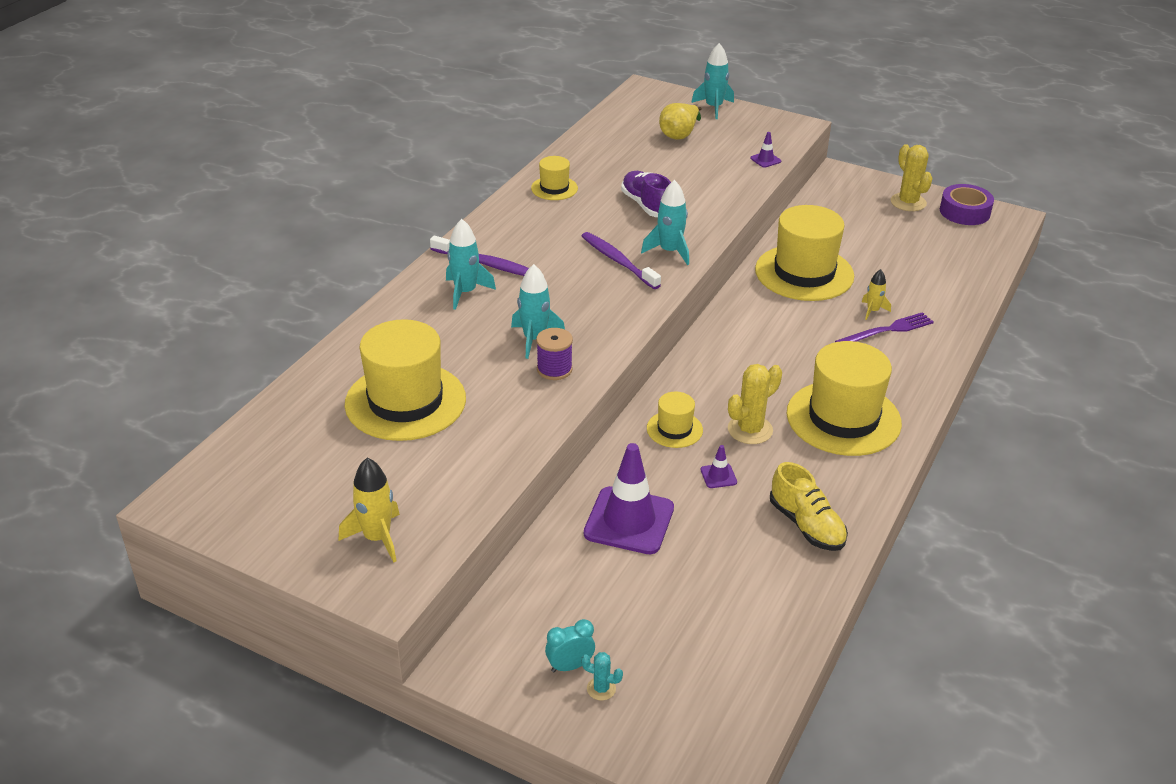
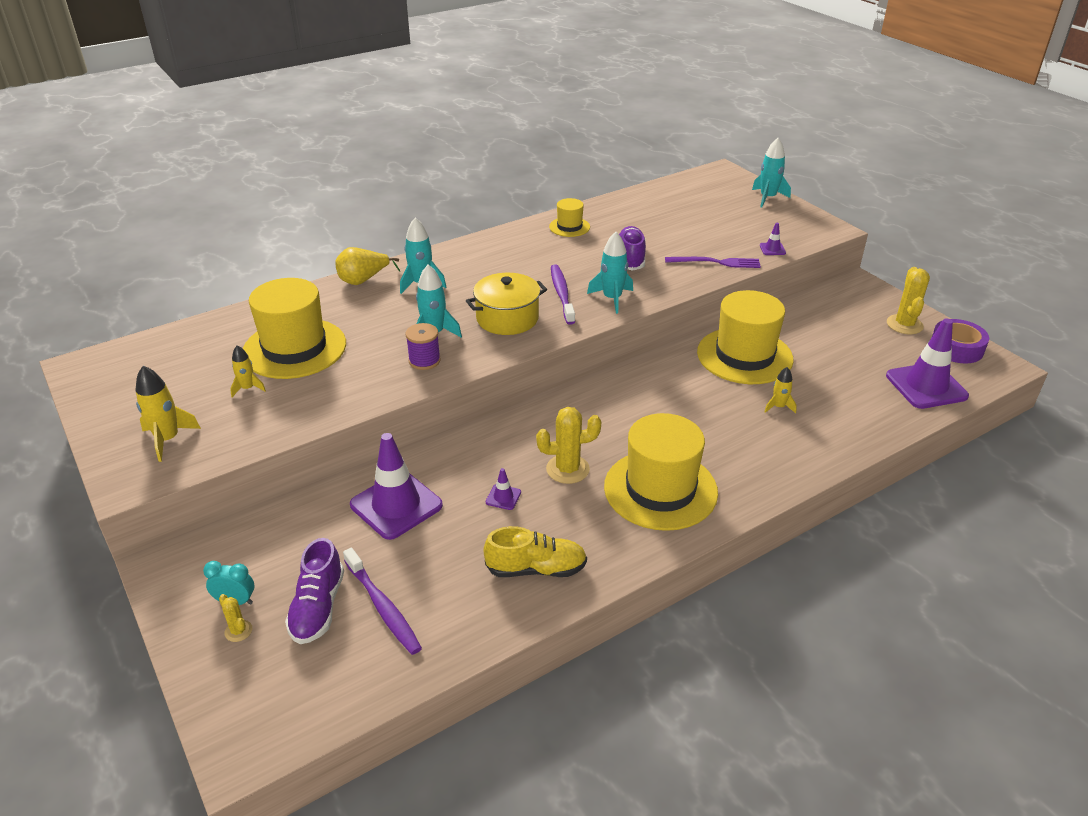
camera: 30 degrees right, 0 degrees up
(402, 458) = (248, 388): none -> yellow rocket
(485, 264) = (458, 267): purple toothbrush -> purple toothbrush (383, 607)
(590, 301) = (507, 318): none -> yellow pot
(601, 689) = (238, 631): turquoise cactus -> yellow cactus
(652, 637) = (318, 608): none -> purple shoe
(674, 429) = (505, 446): yellow hat -> none
(679, 134) = (715, 212): yellow pear -> yellow pear (363, 280)
(806, 525) = (536, 569): yellow shoe -> yellow shoe turned 90 degrees counterclockwise
(887, 331) = (776, 428): purple fork -> purple fork (715, 262)
(969, 253) = (926, 386): none -> purple traffic cone

